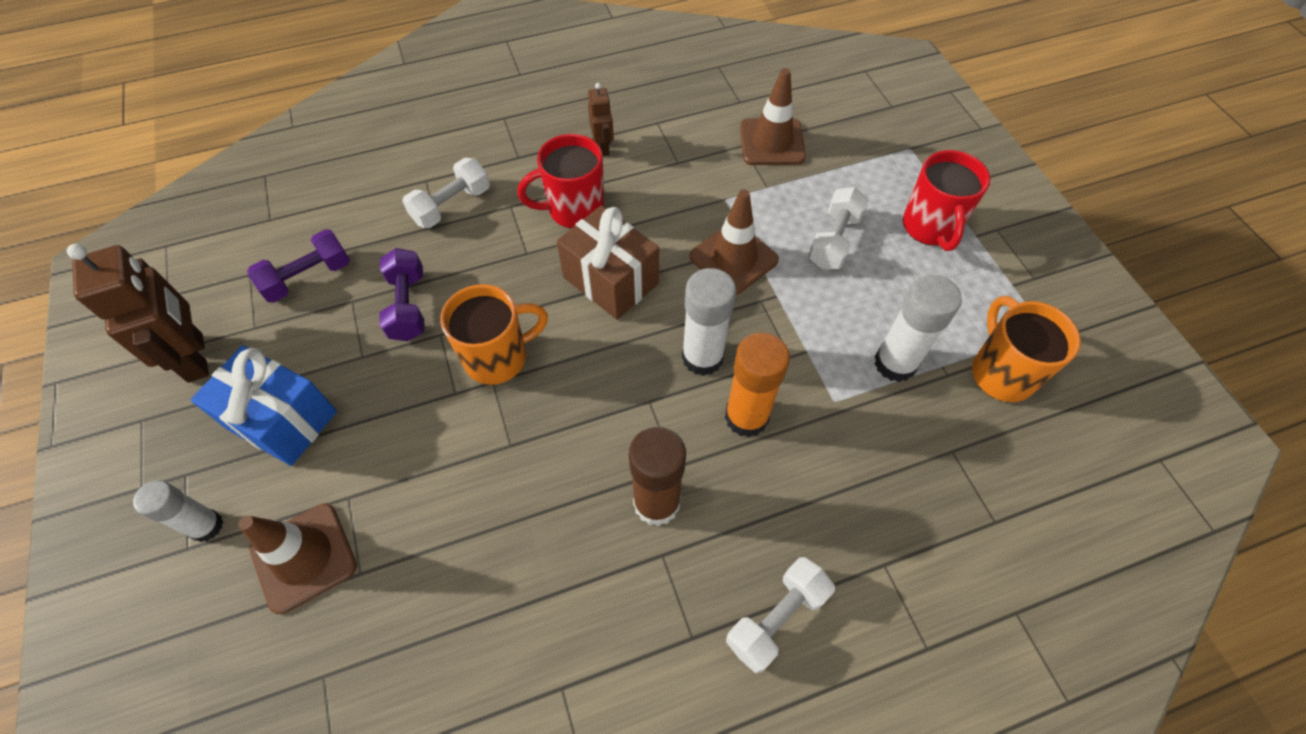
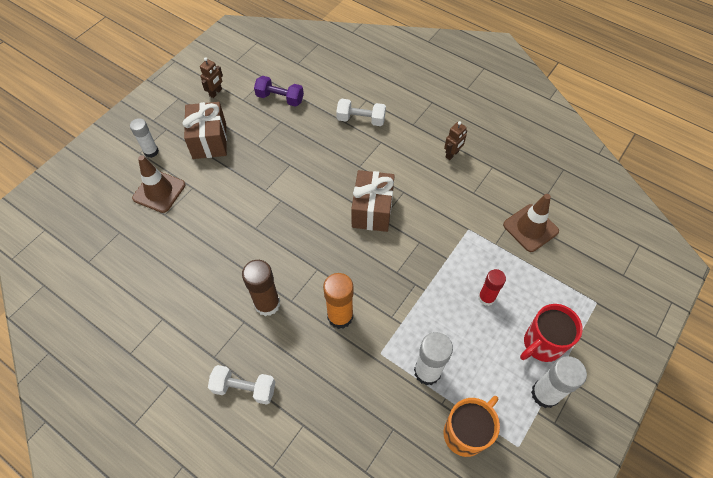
camera: 55 degrees right, 0 degrees up
(196, 357) = (216, 92): brown robot -> brown robot, size x0.53
(282, 420) = (209, 141): blue gift -> brown gift
(408, 306) = (294, 143): purple dumbbell -> none
(498, 358) = (294, 194): orange mug -> none
(574, 209) = (401, 168): red mug -> none
(702, 357) = (359, 277): white glue stick -> white glue stick (545, 394)
(733, 258) = (431, 256): brown traffic cone -> none
(834, 240) = (486, 298): white dumbbell -> red glue stick

